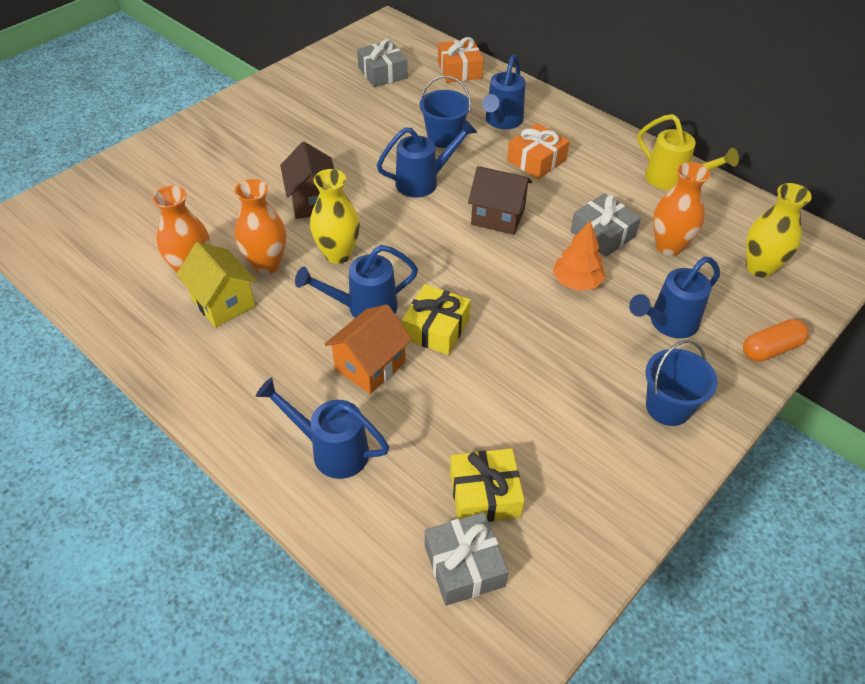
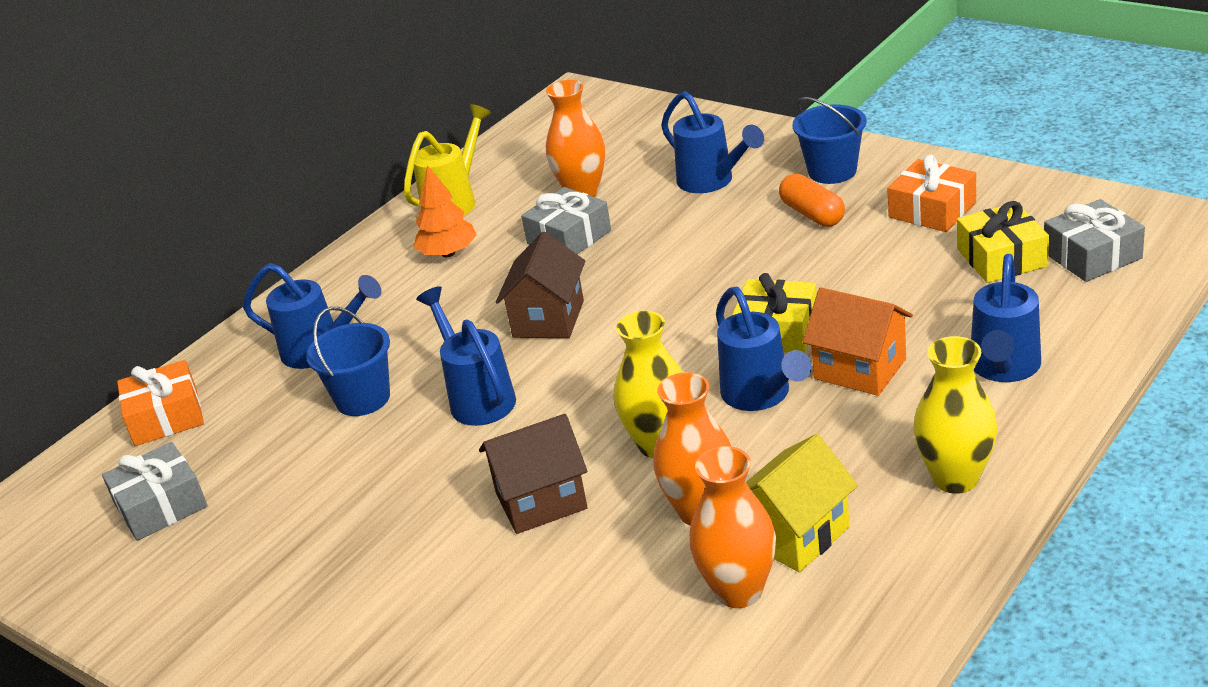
camera: 90 degrees left, 15 degrees down
(536, 160) = (418, 306): orange gift -> orange gift (932, 210)
(576, 282) = (661, 244): orange tree -> orange tree (448, 253)
(759, 268) = (606, 138): yellow vase -> yellow vase (955, 478)
(770, 349) = (728, 125): orange capsule -> orange capsule (812, 214)

